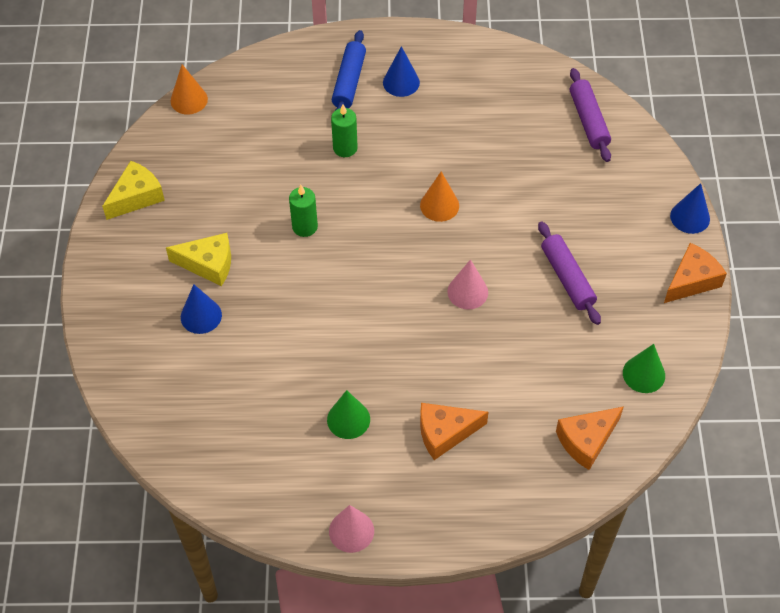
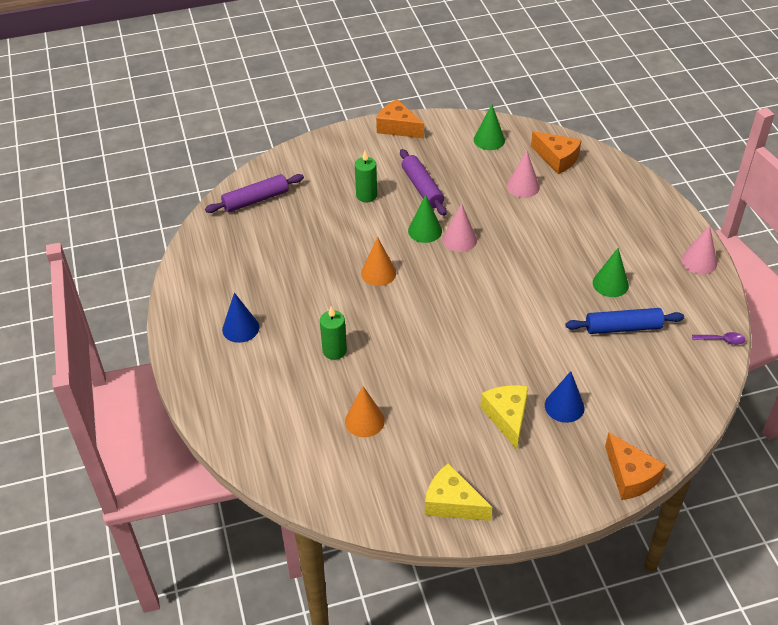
camera: 105 degrees left, 10 degrees down
(189, 100) = (308, 497): orange cone -> orange cone (364, 421)
(224, 500) = (722, 340): none -> purple spoon
(305, 227) = (436, 357): green candle -> green candle (366, 195)
(349, 81) = (249, 367): blue rolling pin -> blue rolling pin (623, 327)
(445, 433) = (591, 228): orange cheese -> orange cheese (630, 476)
(492, 262) = (425, 230): none -> green cone
(542, 384) = (523, 186): none -> pink cone
(567, 278) = (422, 188): purple rolling pin -> purple rolling pin turned 75 degrees counterclockwise
(690, 217) = (339, 135): blue cone -> none

